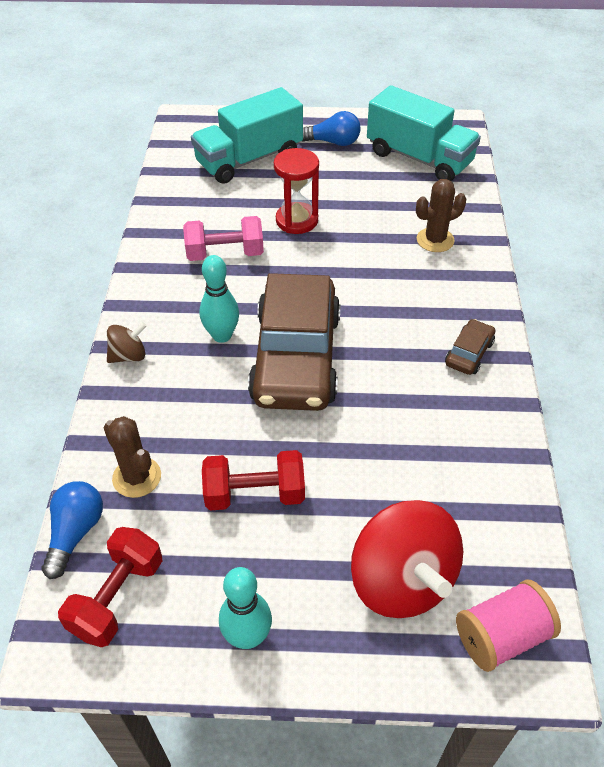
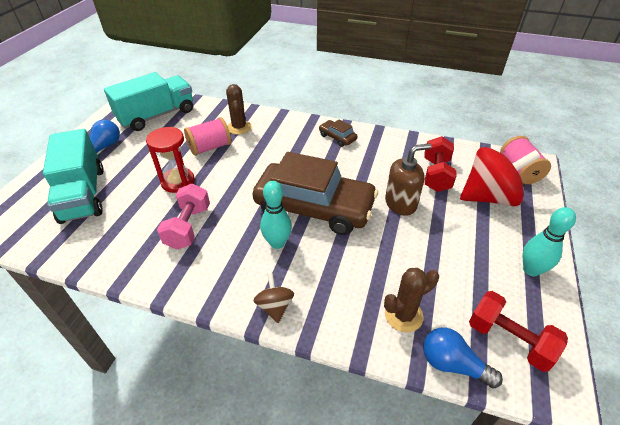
camera: 75 degrees left, 5 degrees down
(255, 494) = (426, 248): red dumbbell -> red dumbbell (436, 175)
(339, 455) = (401, 204): none -> brown soap dispenser
(375, 226) = (210, 147): none -> pink spool

